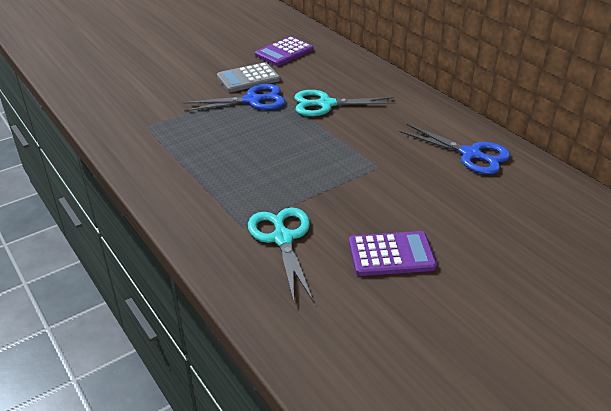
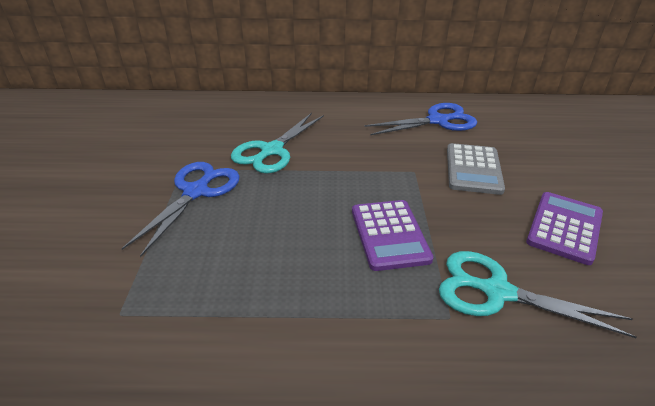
camera: 55 degrees left, 0 degrees up
(248, 78) = (146, 174): grey calculator -> grey calculator (473, 169)
(284, 52) = (135, 130): purple calculator -> purple calculator (389, 235)

